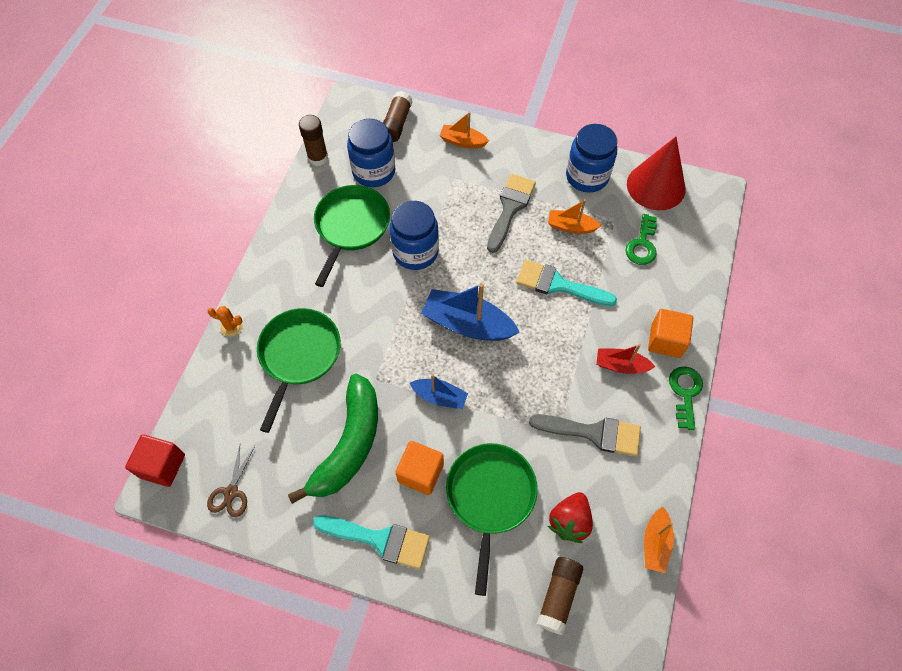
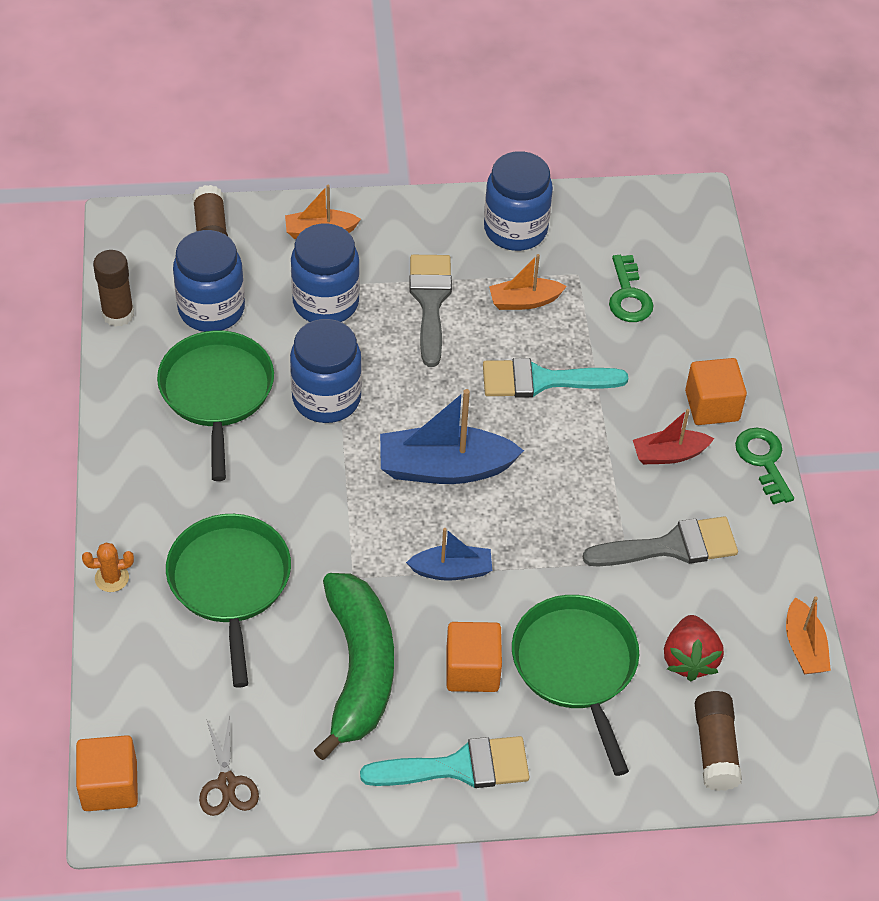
camera: 25 degrees left, 10 degrees down
(162, 466) = (110, 786): red cube -> orange cube
(444, 188) = (326, 302): none -> blue jar
(656, 186) = (613, 215): red cone -> none

